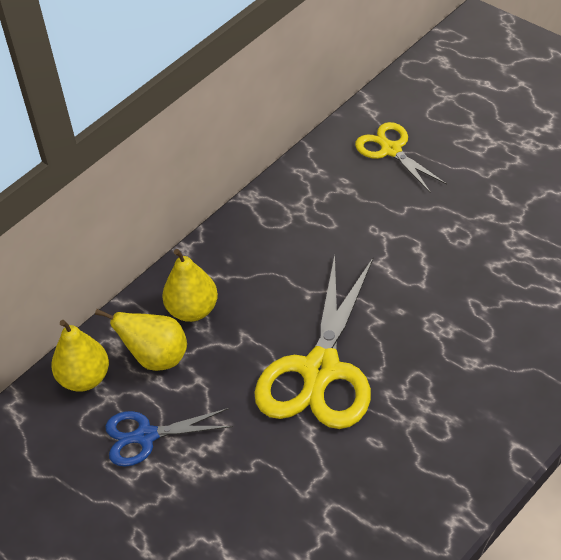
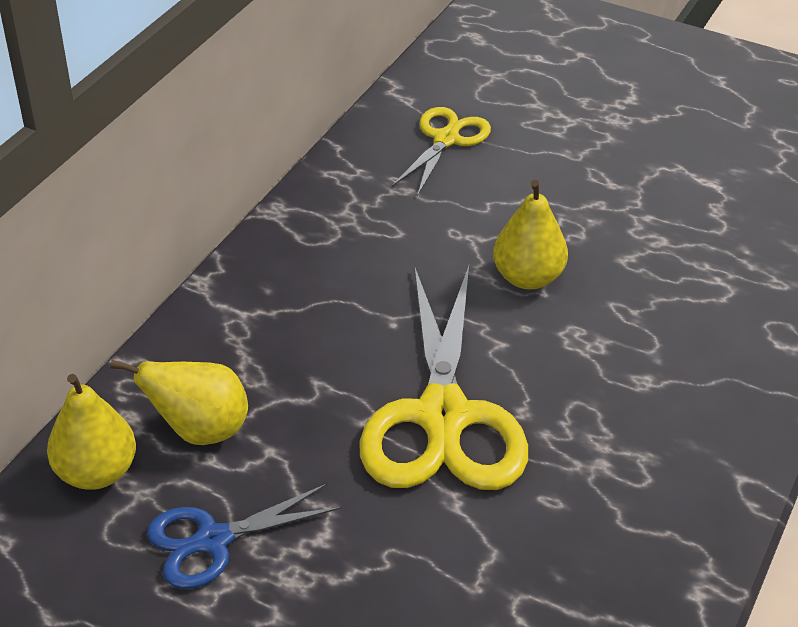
camera: 20 degrees left, 5 degrees down
(193, 310) = (235, 360): yellow pear -> yellow pear (527, 277)
(391, 150) = (446, 139): yellow scissors -> yellow scissors turned 75 degrees clockwise

